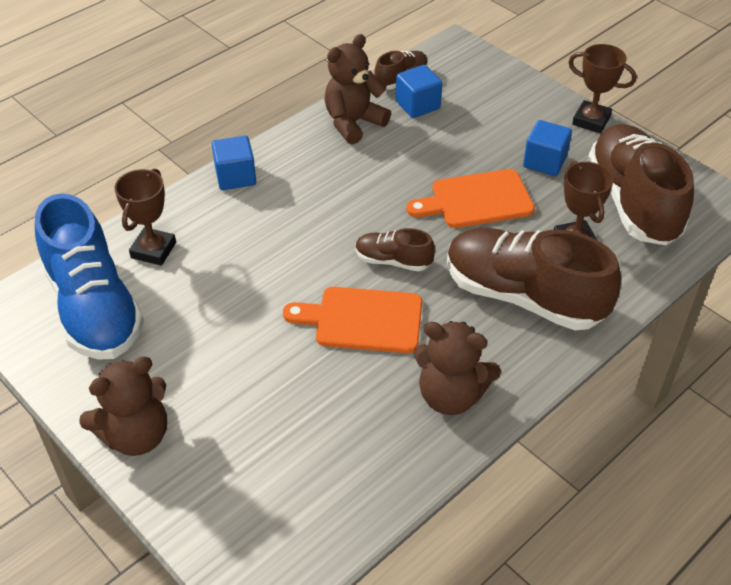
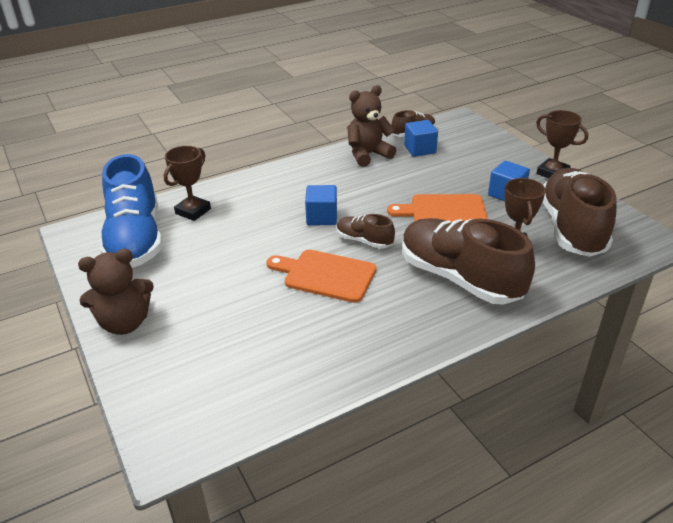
camera: 15 degrees right, 10 degrees down
(235, 176) = (270, 176): blue cube -> blue cube (322, 217)
(451, 395) = (375, 337): brown teddy bear -> none

